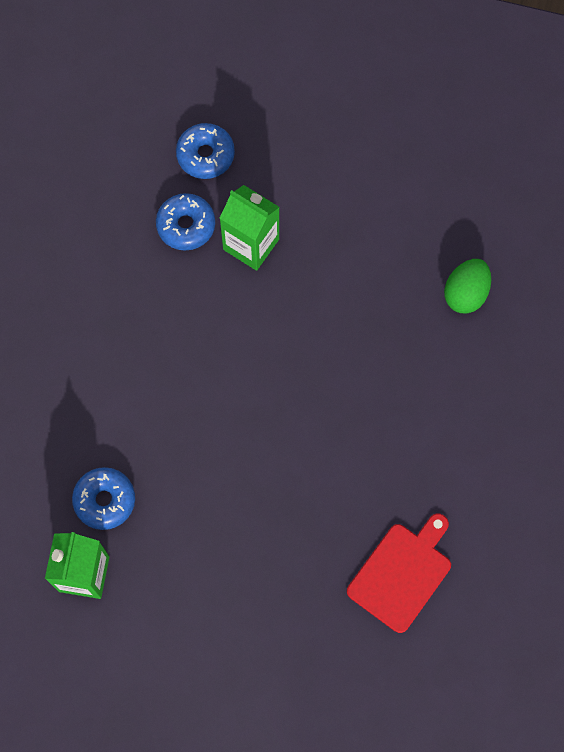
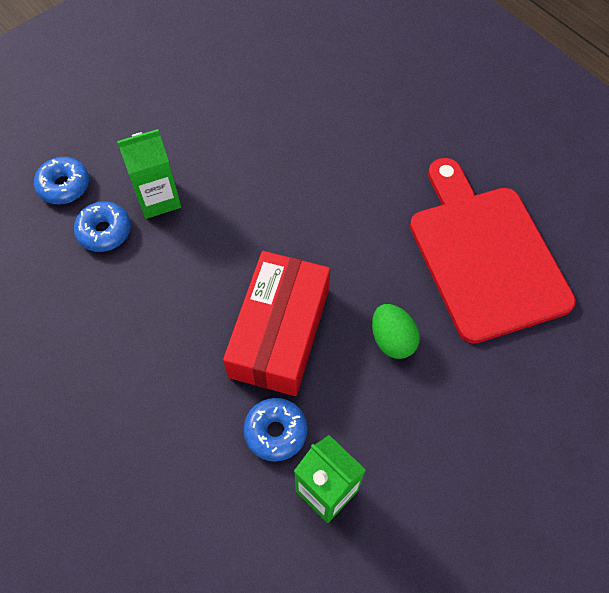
camera: 55 degrees left, 10 degrees down
(195, 442) = (279, 332): none -> red box
(402, 574) = (485, 255): red cutting board -> red cutting board, size x1.87
(465, 293) = (307, 97): green egg -> green egg (392, 340)

